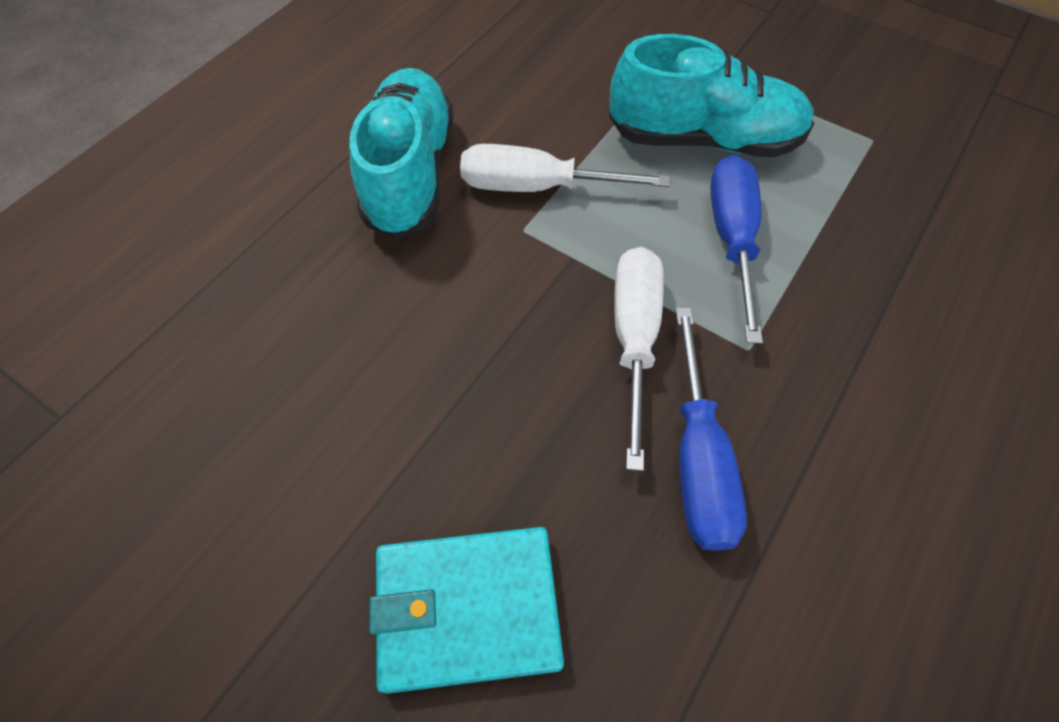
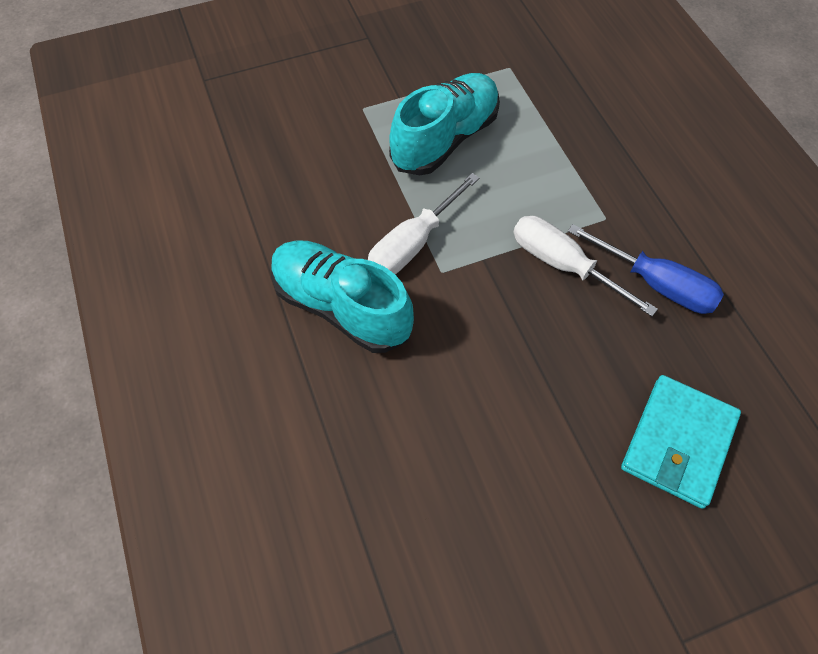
camera: 55 degrees left, 0 degrees up
(732, 239) = (529, 176): blue screwdriver -> none

